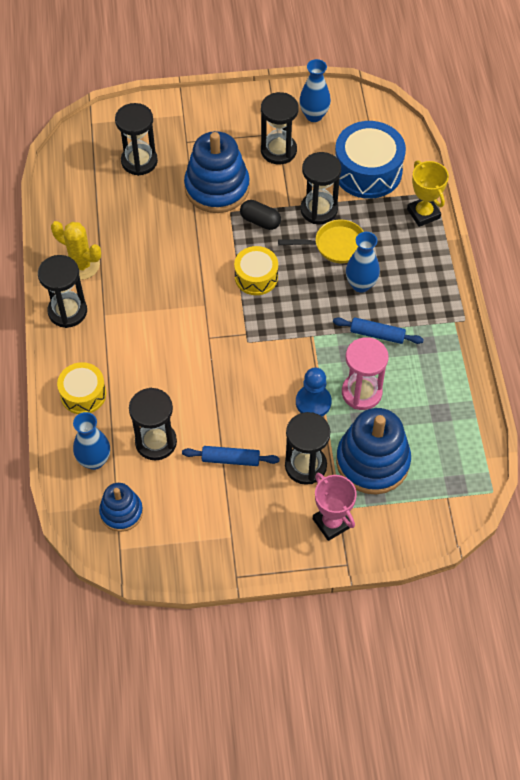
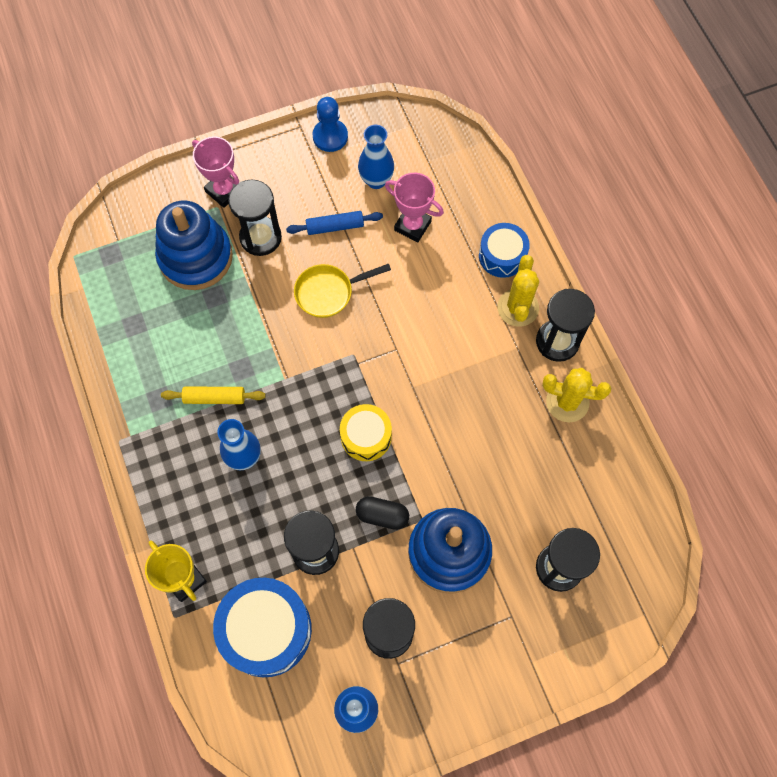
camera: 165 degrees right, 10 degrees up
(83, 394) = (502, 256): yellow drum -> blue drum
(89, 346) = (518, 308): none -> yellow cactus
(94, 460) = (464, 195): blue vase -> blue vase (376, 180)
(121, 512) = (421, 155): blue stacking toy -> none
(156, 442) = (412, 226): black hourglass -> pink trophy
(313, 402) = (267, 303): blue pawn -> blue pawn (330, 136)
(335, 245) = (284, 503): yellow pan -> yellow pan (328, 292)
(361, 392) = (219, 326): pink hourglass -> none
(377, 334) = (214, 398): blue rolling pin -> yellow rolling pin

